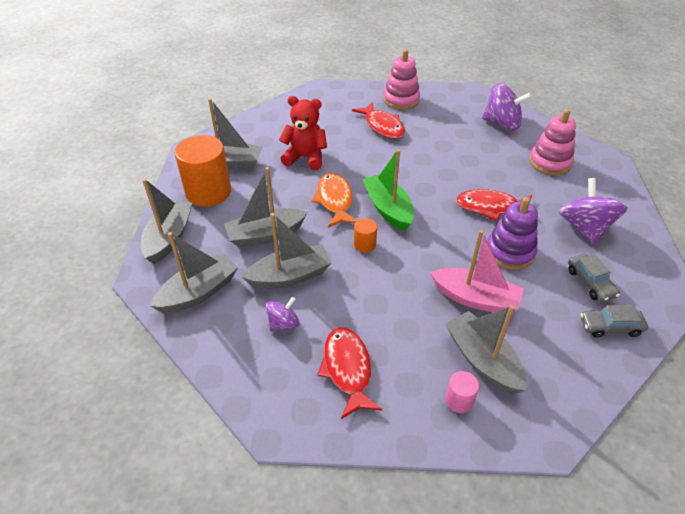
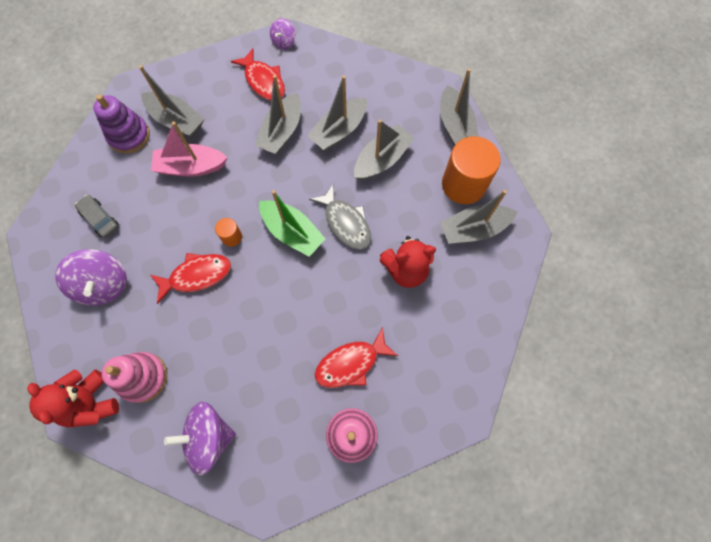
camera: 155 degrees right, 25 degrees up
(199, 292) = (395, 93): grey boat -> grey boat (282, 132)
(283, 323) = (322, 94): purple spinning top -> purple spinning top (284, 42)
(334, 200) = (346, 223): orange fish -> grey fish
(364, 244) = (296, 183): orange cylinder -> orange cylinder (232, 237)
(382, 126) = (351, 363): red fish -> red fish turned 60 degrees counterclockwise
(459, 400) = (186, 89): pink cylinder -> none
(510, 252) = (171, 225): purple stacking toy -> purple stacking toy (129, 136)
(594, 162) = (92, 402): none -> red teddy bear
(610, 327) = (85, 182): grey car -> none

